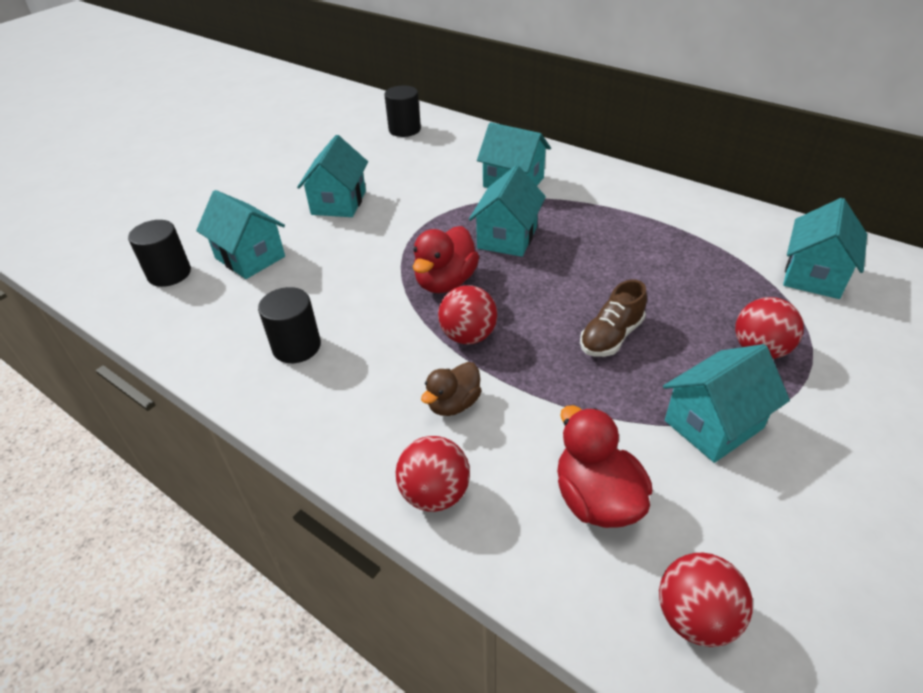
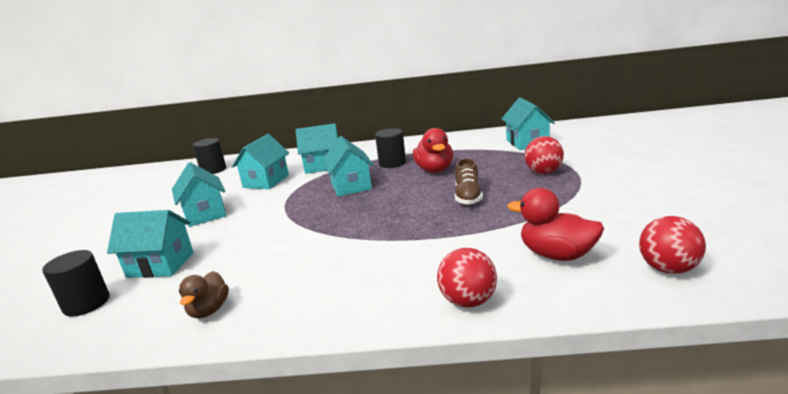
camera: 35 degrees left, 20 degrees down
(296, 346) = (266, 288): black cylinder -> black cylinder (392, 163)
(445, 282) = (337, 216): red duck -> red duck (434, 170)
(453, 404) = (420, 260): brown duck -> brown duck (209, 310)
(468, 336) = (386, 230): red ball -> none
(713, 424) = (564, 203): turquoise house -> turquoise house (266, 181)

